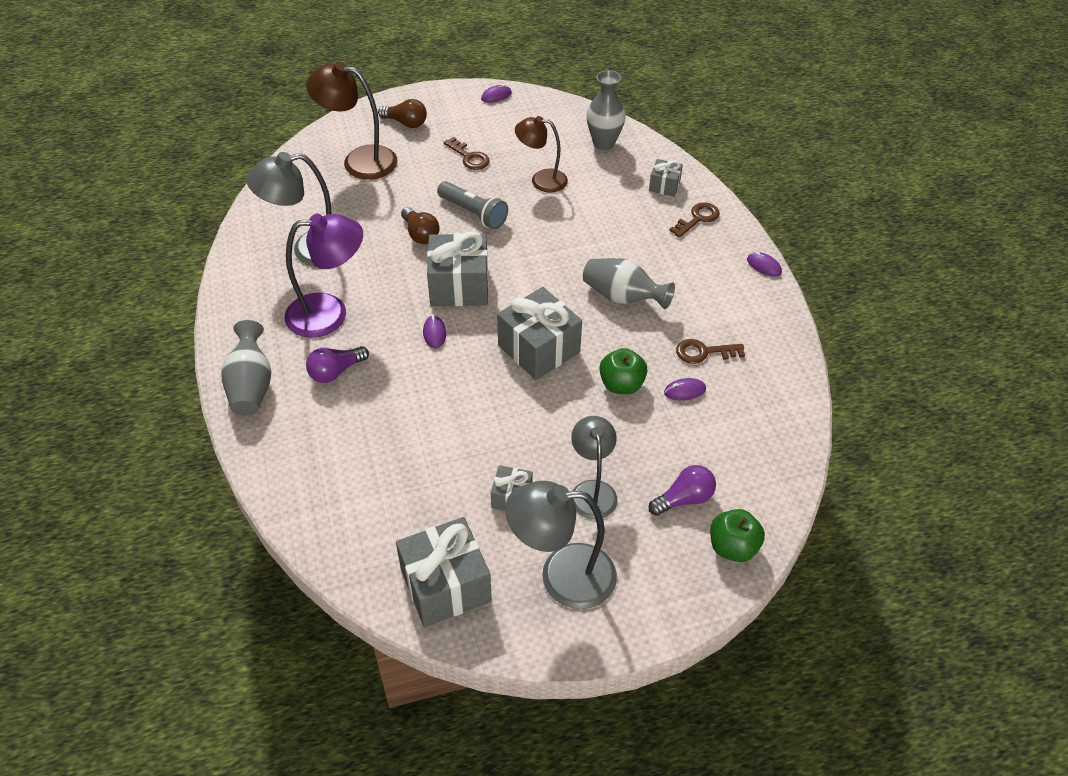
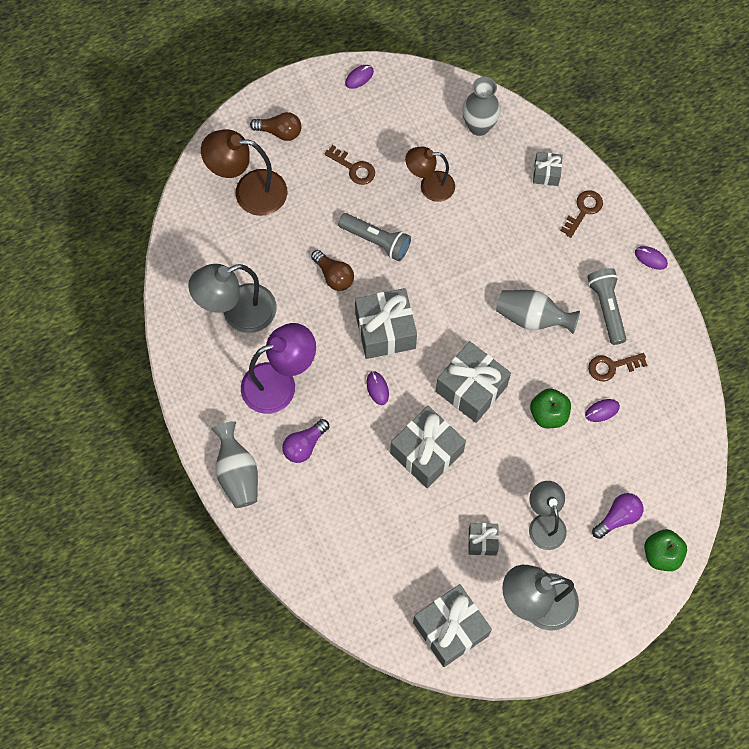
camera: 10 degrees left, 20 degrees up
(471, 399) = (426, 453): none -> grey gift
(707, 301) = (606, 308): none -> grey flashlight

